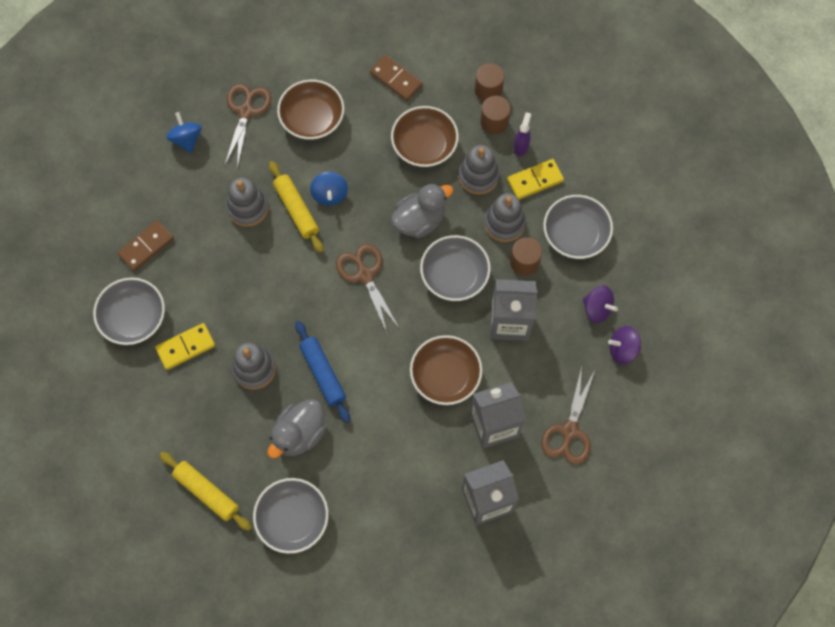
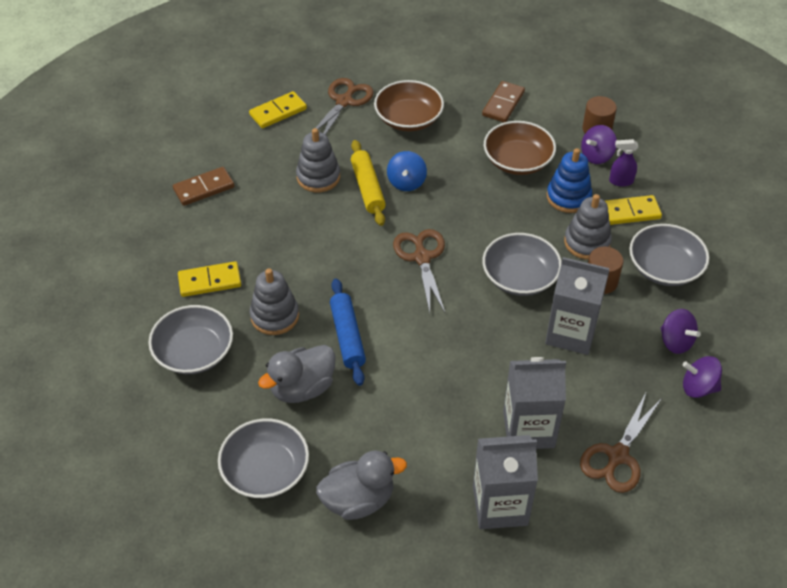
camera: 15 degrees right, 20 degrees down
(133, 317) = (166, 244): grey bowl -> grey bowl (194, 352)
(186, 139) = (278, 112): blue spinning top -> yellow domino
(206, 492) = (179, 421): yellow rolling pin -> none
(396, 79) = (503, 104): brown domino -> brown domino turned 60 degrees clockwise
(420, 220) = (495, 222): grey duck -> grey duck (358, 500)
(445, 375) = (484, 368): brown bowl -> none
(478, 176) = (568, 197): grey stacking toy -> blue stacking toy
(494, 122) = (596, 156): brown cylinder -> purple spinning top
(521, 147) = (620, 181): purple spray bottle -> purple spray bottle turned 120 degrees counterclockwise

